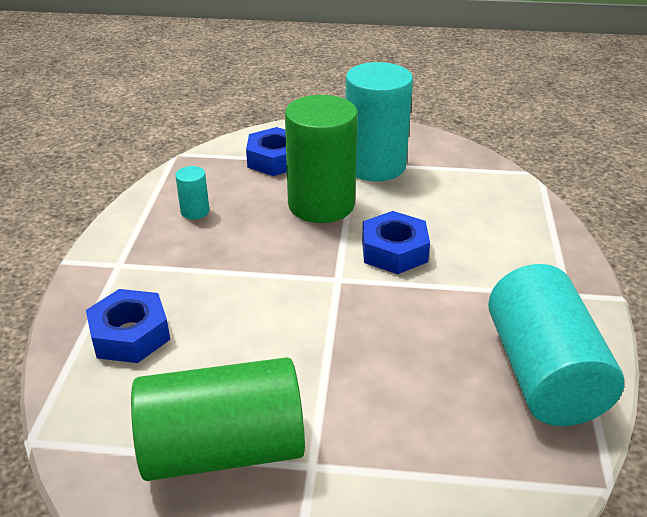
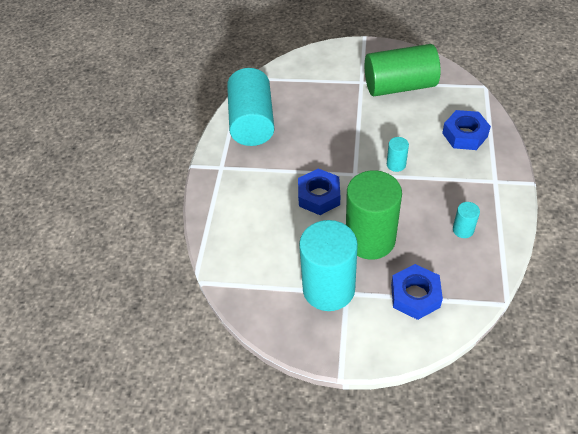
camera: 175 degrees left, 15 degrees up
(267, 290) = (396, 164): none -> turquoise cylinder

